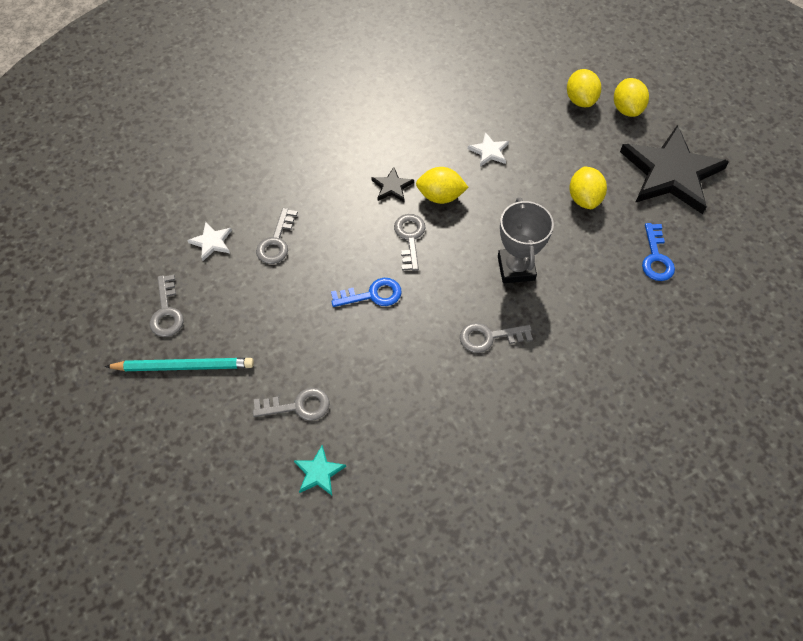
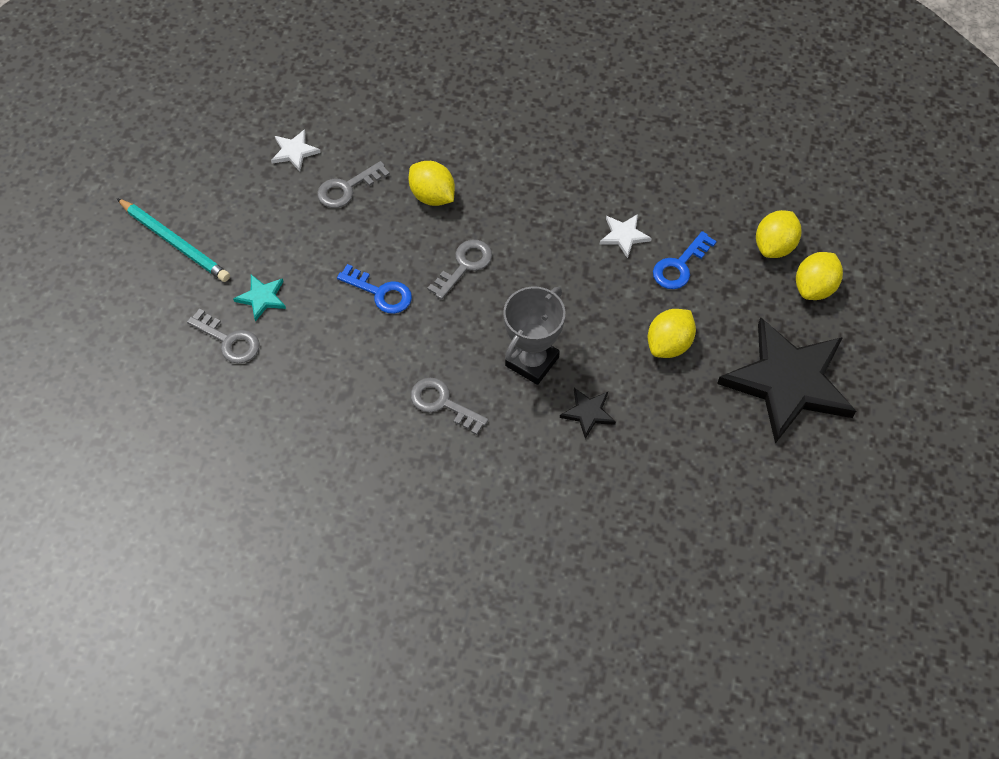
camera: 40 degrees right, 0 degrees up
(166, 311) = (204, 187): grey key -> none
(319, 472) = (193, 405): turquoise star -> turquoise star (262, 298)
(392, 187) = (497, 207): black star -> black star (588, 413)
(440, 196) = (532, 247): yellow lemon -> yellow lemon (432, 196)
(656, 257) = (678, 449): blue key -> blue key (680, 265)

